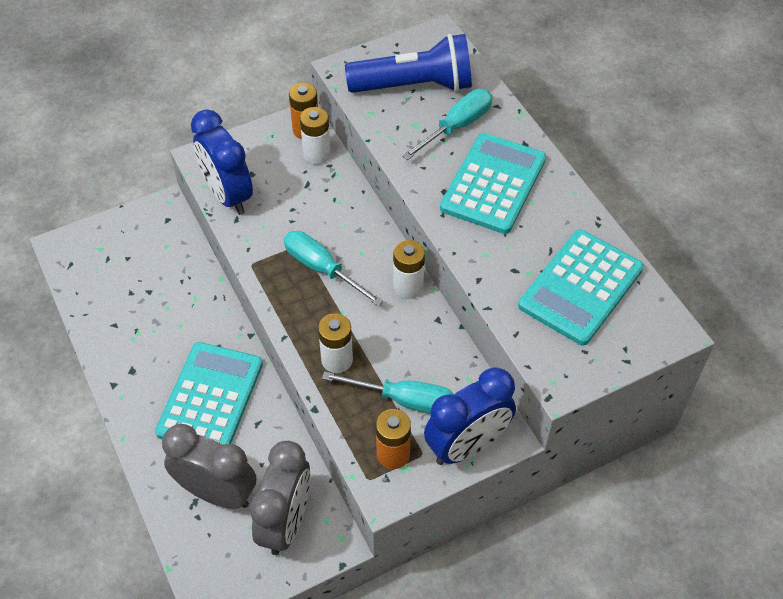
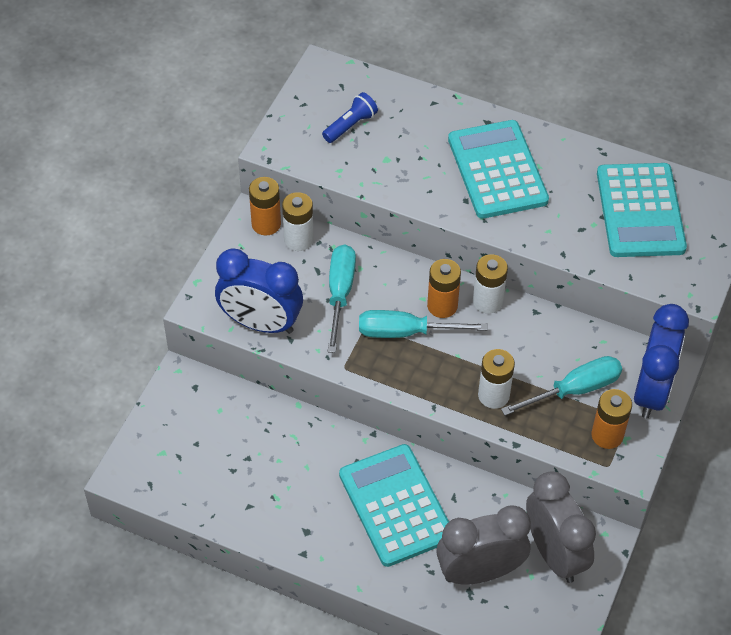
camera: 40 degrees left, 0 degrees up
(370, 267) = (442, 306): none -> orange battery
(414, 86) = (350, 125): blue flashlight -> blue flashlight, size x0.47
(457, 126) = (421, 139): turquoise screwdriver -> turquoise screwdriver (340, 293)

